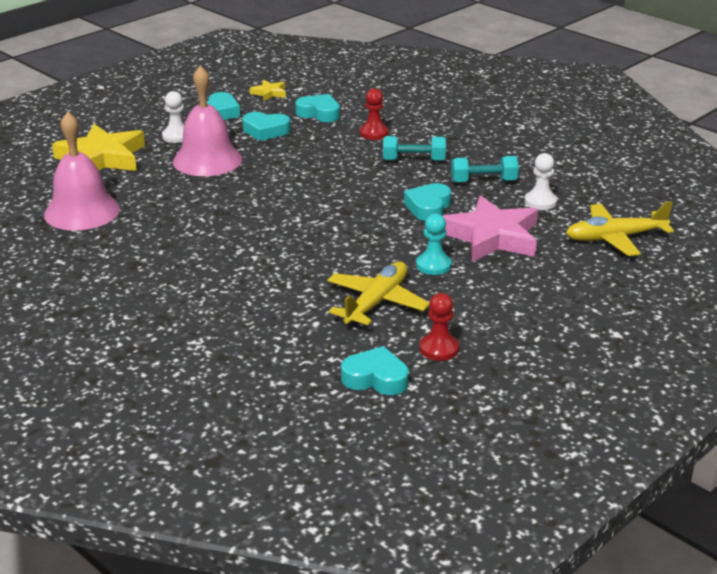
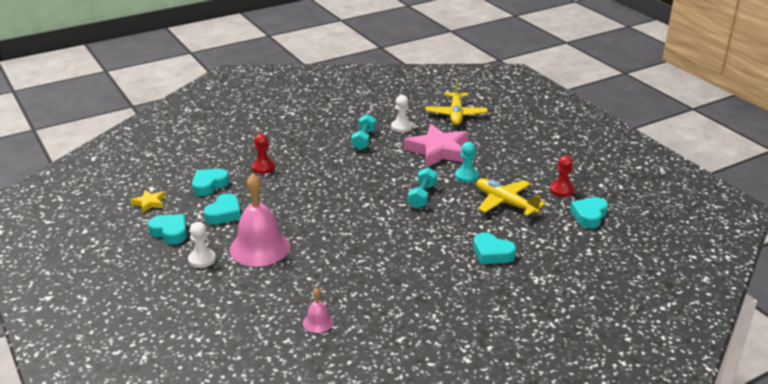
camera: 75 degrees left, 0 degrees up
(82, 211) = (318, 322): pink bell -> pink bell, size x0.46
(102, 158) = (218, 305): yellow star -> none
(413, 160) = (317, 159): turquoise dumbbell -> turquoise dumbbell (422, 196)
(428, 207) = (390, 165): turquoise heart -> turquoise heart (492, 253)

